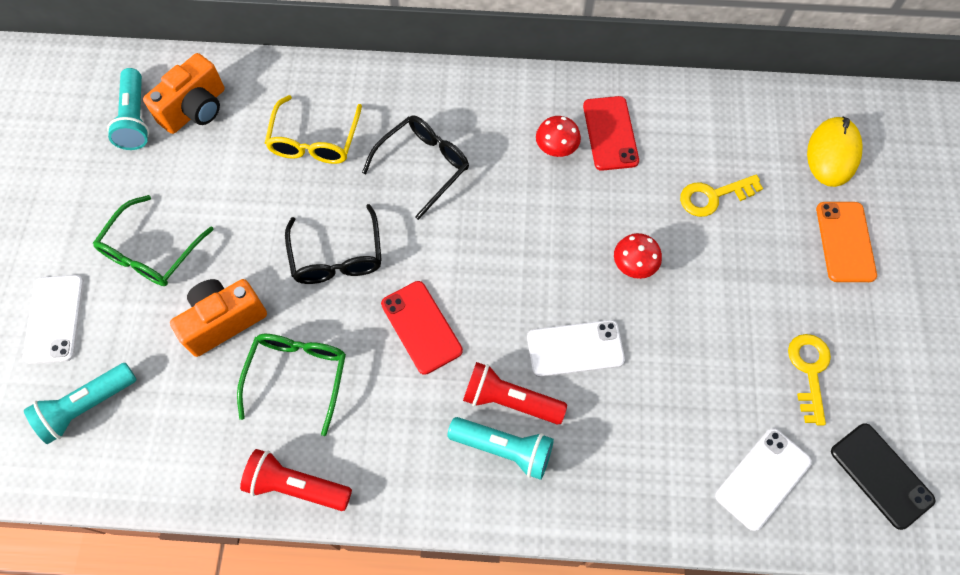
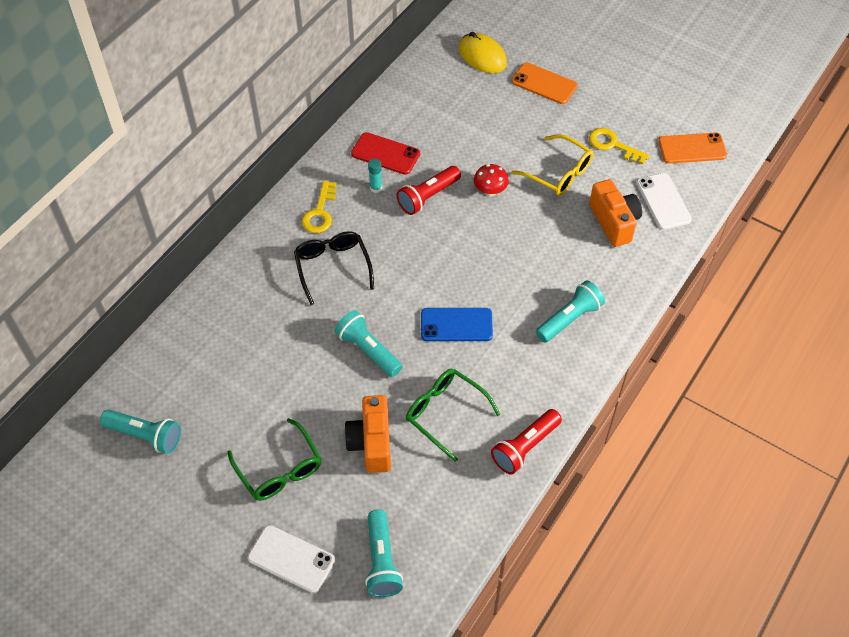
camera: 60 degrees left, 10 degrees down
(195, 109) = (170, 390): orange camera -> orange camera (614, 222)
(314, 141) = (261, 323): yellow glasses -> yellow glasses (559, 173)
(337, 256) = (368, 350): black glasses -> turquoise flashlight
(421, 327) = (456, 325): red phone -> blue phone
(510, 400) = (539, 300): red flashlight -> red flashlight (428, 197)
(556, 149) = (376, 188): red mushroom -> turquoise glue stick
(575, 348) = (526, 249): white phone -> none
(713, 196) = (470, 127): yellow key -> yellow key (320, 212)
(881, 475) = (692, 148): black phone -> orange phone

